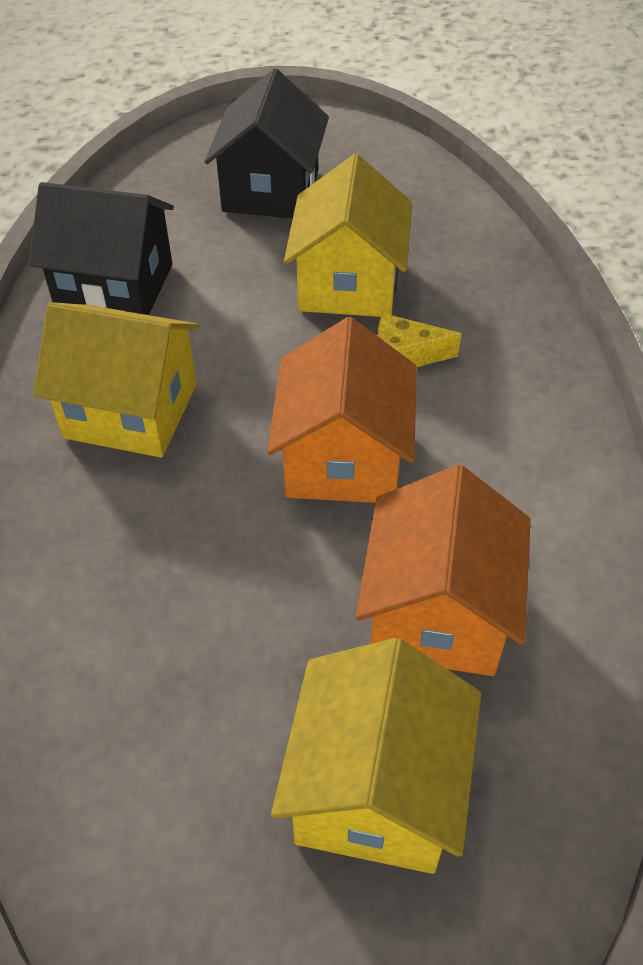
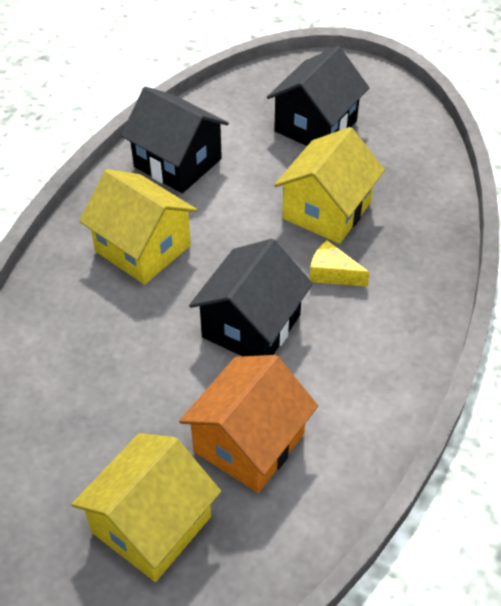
camera: 25 degrees right, 0 degrees up
(343, 458) = (251, 326): orange house -> black house

